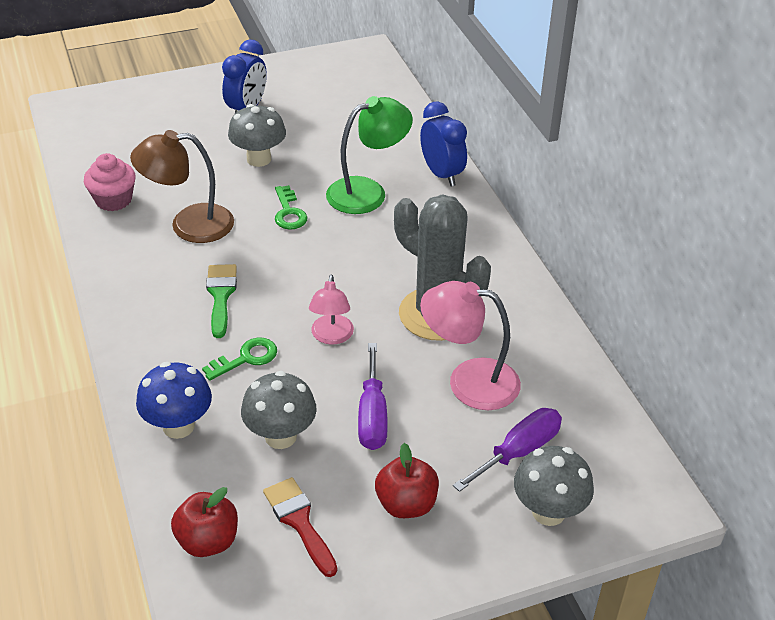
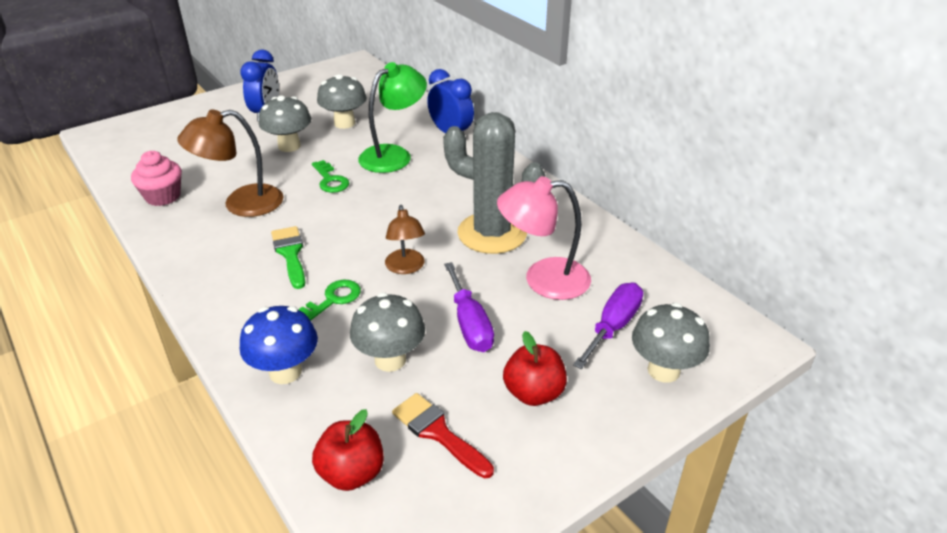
camera: 15 degrees left, 5 degrees down
(328, 138) = (344, 123): none -> grey mushroom
(331, 336) = (406, 267): pink lamp -> brown lamp

